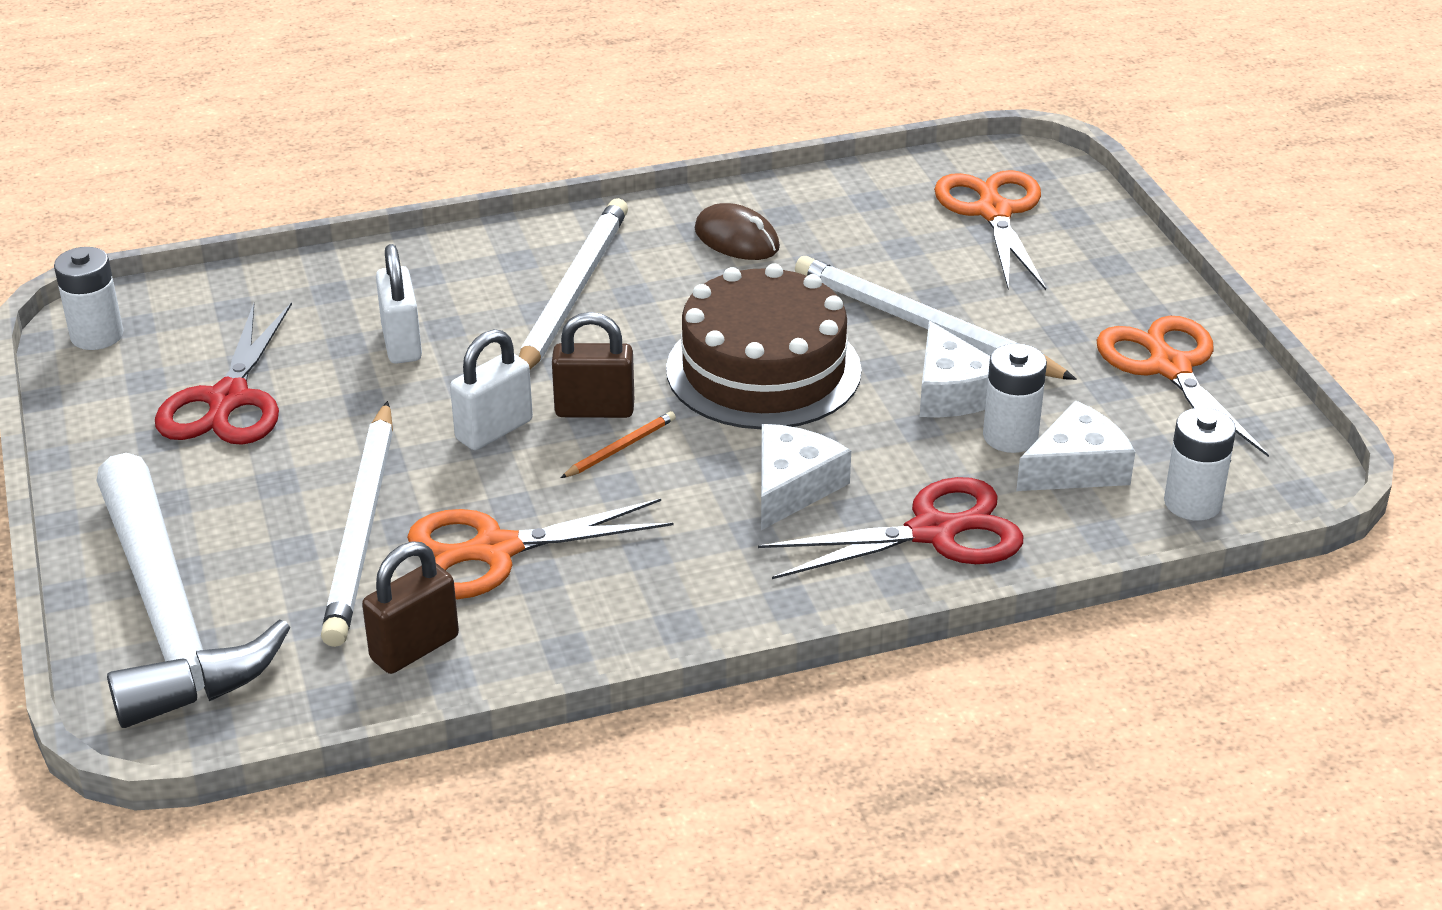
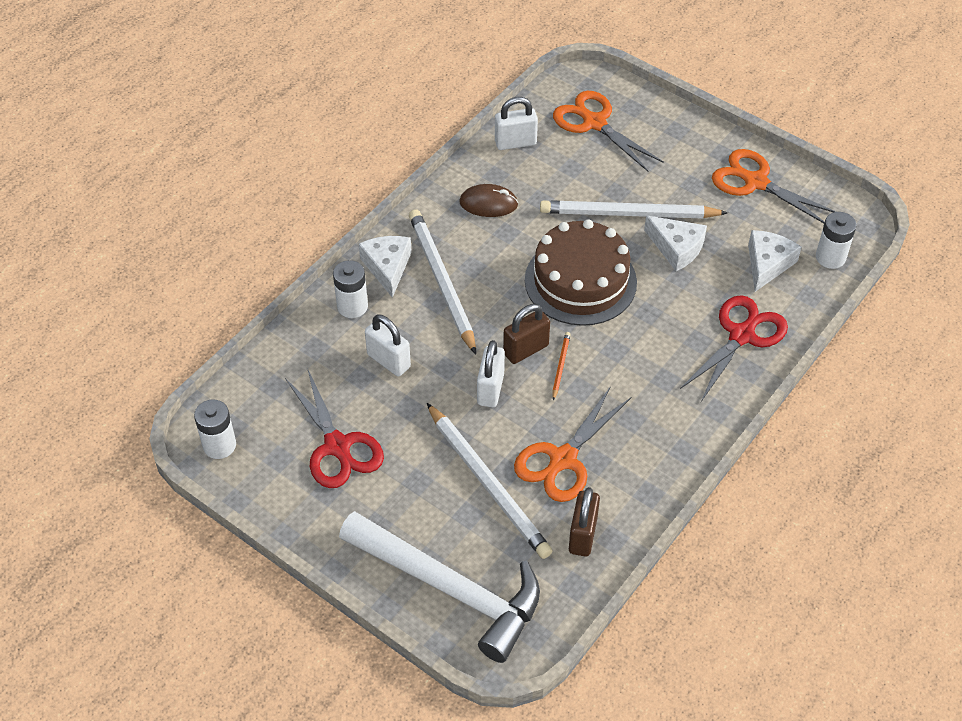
camera: 35 degrees left, 15 degrees up
(792, 487) = (659, 344): white cheese -> white cheese (387, 267)
(853, 192) = (515, 143): none -> white padlock
(1010, 436) = (724, 261): white battery -> white battery (352, 306)

